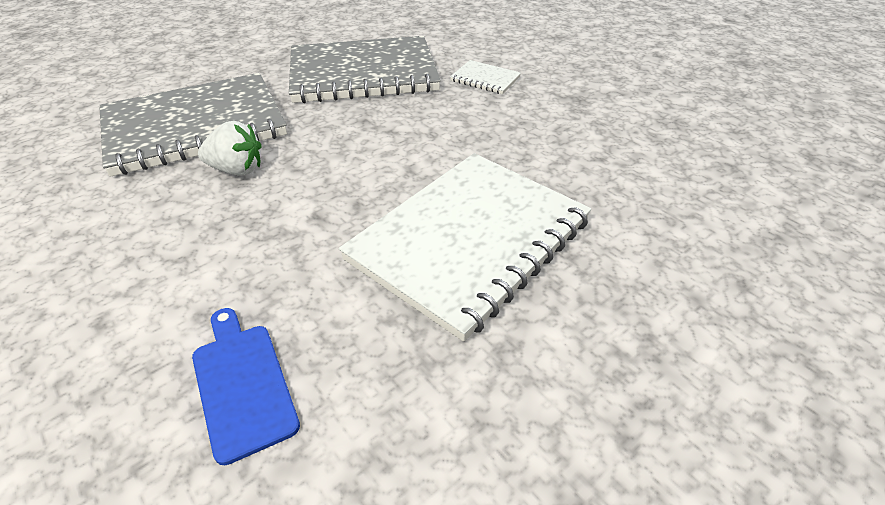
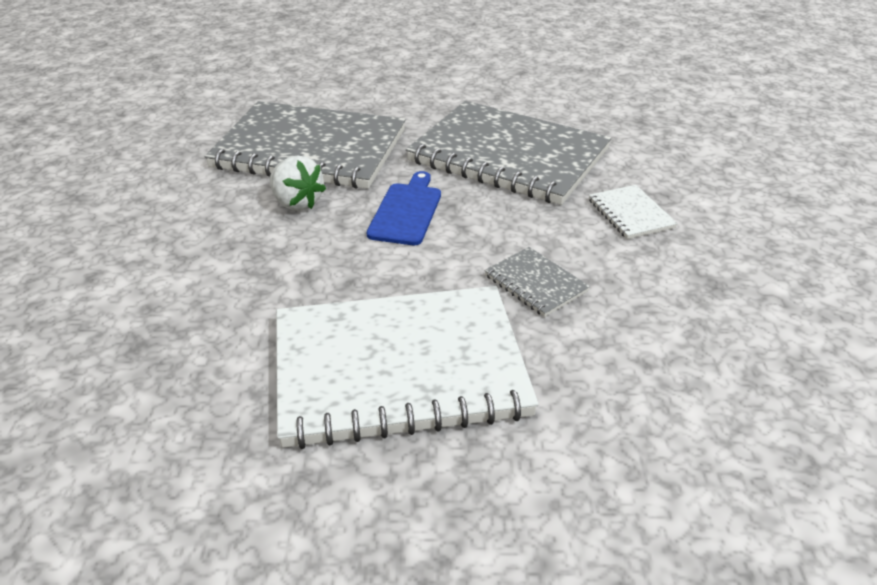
camera: 40 degrees right, 5 degrees down
(242, 384) = (114, 374): blue cutting board -> blue cutting board (406, 211)
(484, 144) = (535, 283): none -> grey notebook

